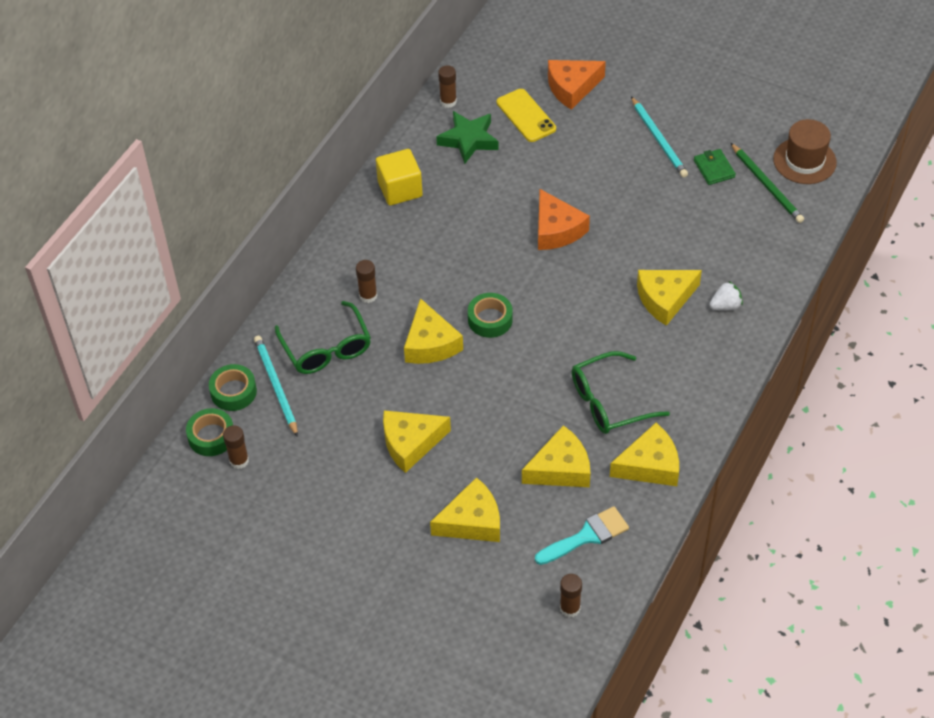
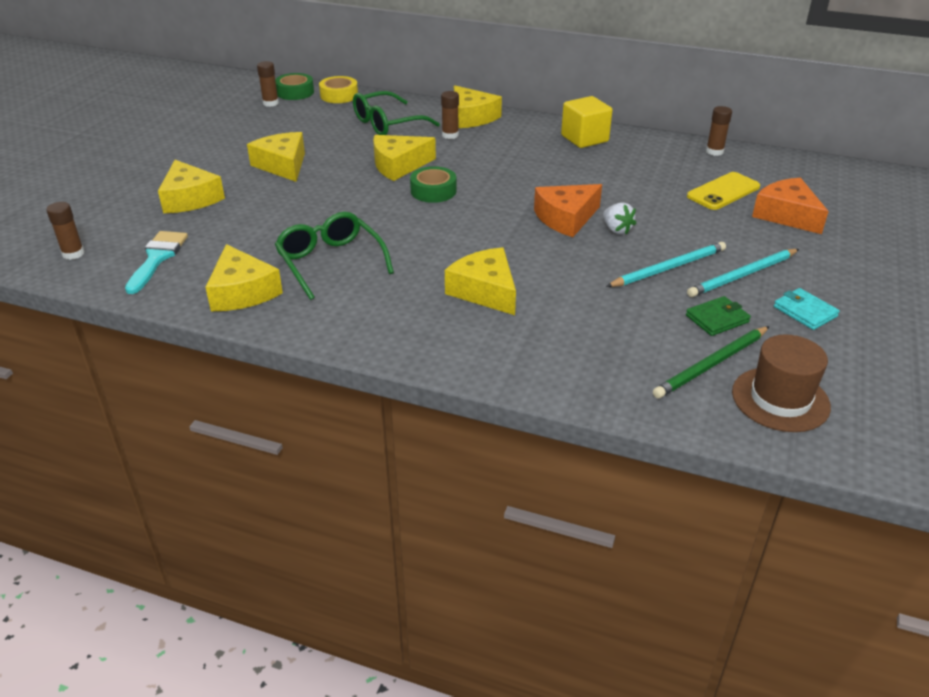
camera: 80 degrees right, 15 degrees down
(233, 392) = (339, 95): green tape -> yellow tape
(276, 386) = (345, 109): turquoise pencil -> turquoise pencil (669, 268)
(468, 140) = (668, 165): green star -> none
(560, 468) = (245, 239): yellow cheese -> yellow cheese (471, 117)
(586, 536) = (157, 258): turquoise brush -> turquoise brush turned 135 degrees counterclockwise
(709, 119) = (805, 311): none -> turquoise wallet
(725, 306) = (485, 336): white strawberry -> white strawberry (616, 229)

